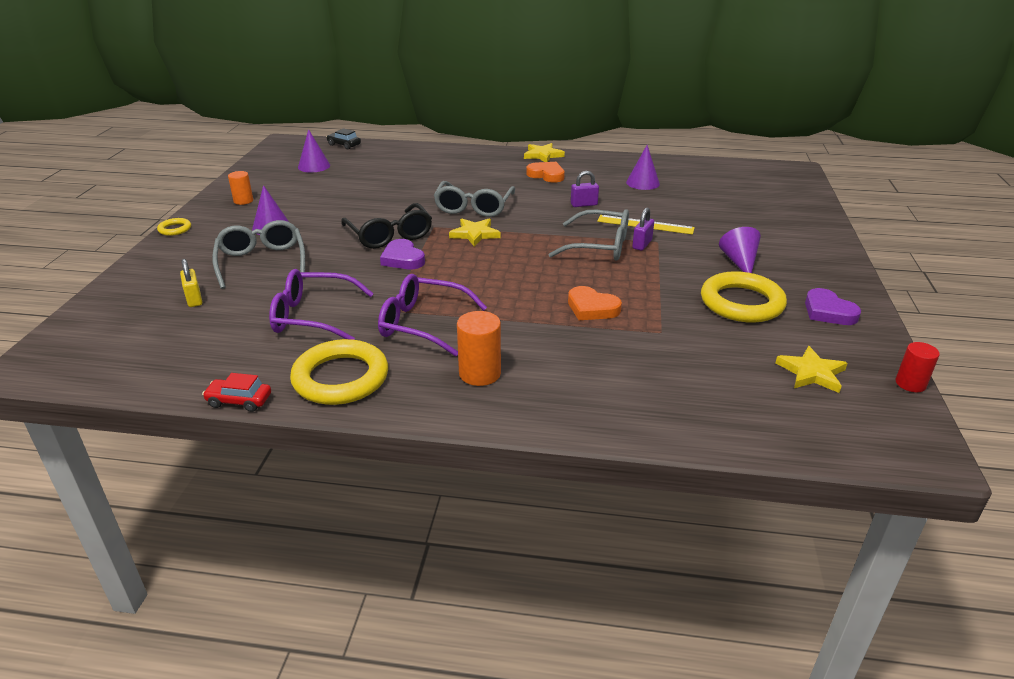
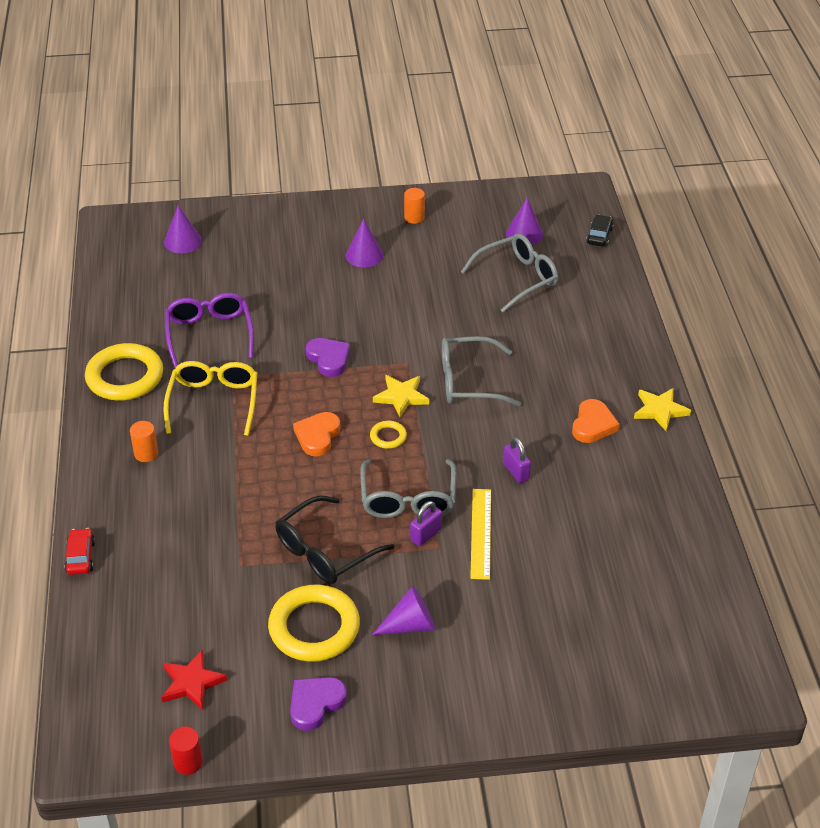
camera: 75 degrees right, 10 degrees up
(175, 229) = (337, 200): yellow ring -> yellow ring (388, 437)
(194, 299) = (219, 260): yellow padlock -> none
(239, 401) = (87, 335): red car -> red car (80, 557)
(262, 262) = (293, 273): grey glasses -> grey glasses (517, 278)
(390, 235) = (375, 337): black glasses -> black glasses (325, 551)
(402, 259) = (329, 359): purple heart -> purple heart turned 105 degrees clockwise
(423, 324) = (214, 402): purple glasses -> yellow glasses
(480, 373) = (146, 454): orange cylinder -> orange cylinder, size x0.67
(592, 308) = (271, 510): orange heart -> orange heart (317, 436)
(642, 183) = (611, 519): purple cone -> purple cone (183, 241)
(642, 244) = (426, 535): purple padlock -> purple padlock turned 60 degrees counterclockwise
(811, 373) = (192, 682): yellow star -> red star

